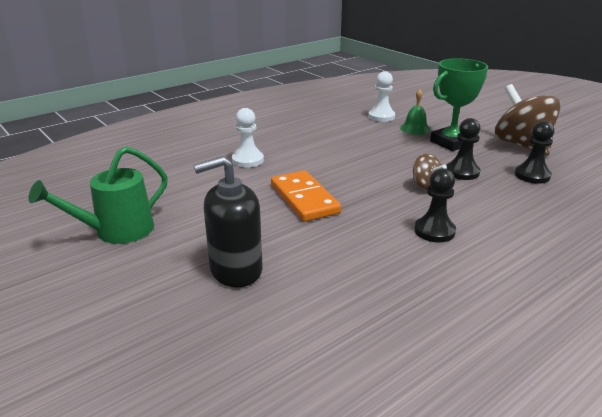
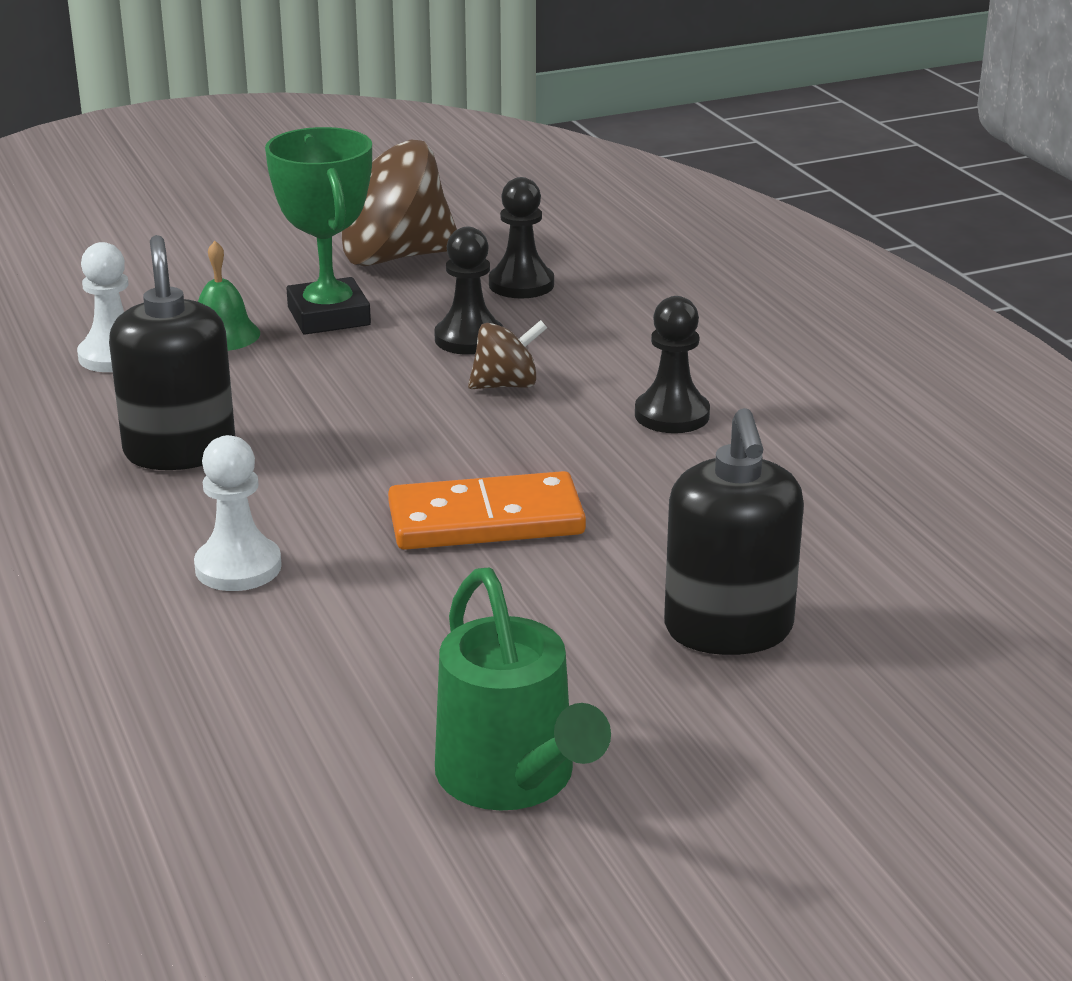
camera: 75 degrees left, 0 degrees up
(322, 138) = (180, 451): none -> black soap dispenser

